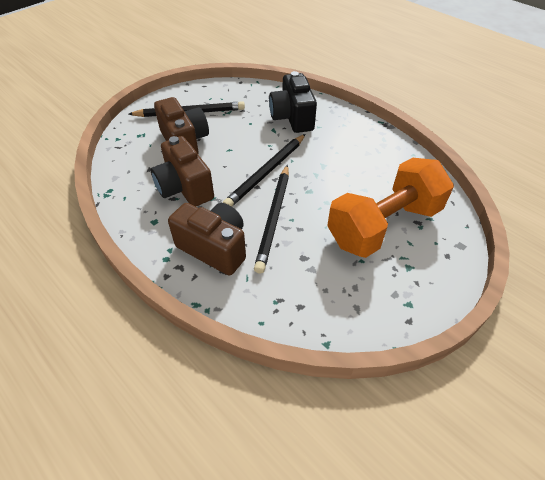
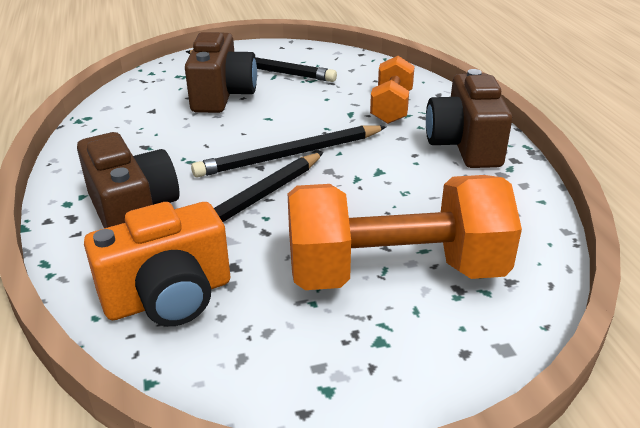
camera: 30 degrees right, 15 degrees down
(184, 188) = (170, 140): brown camera -> brown camera (464, 145)
(289, 291) = (169, 297): none -> orange camera
(292, 117) = (391, 107): black camera -> orange dumbbell

